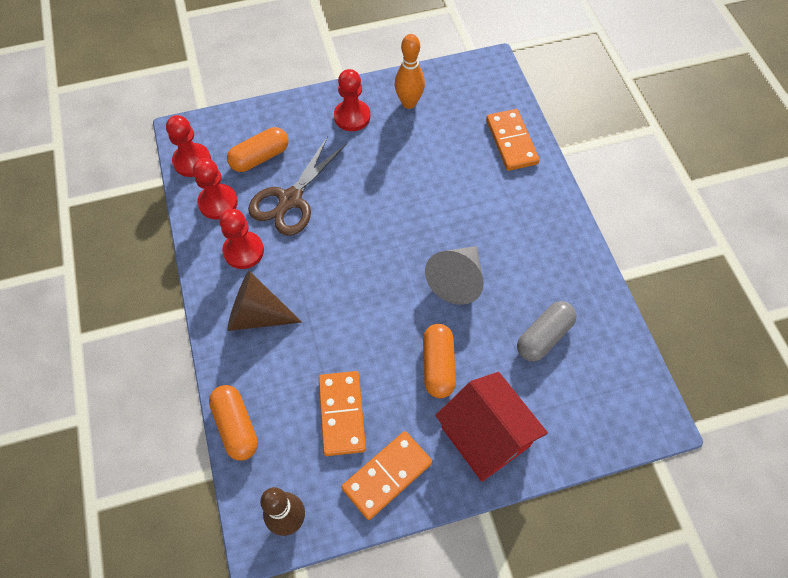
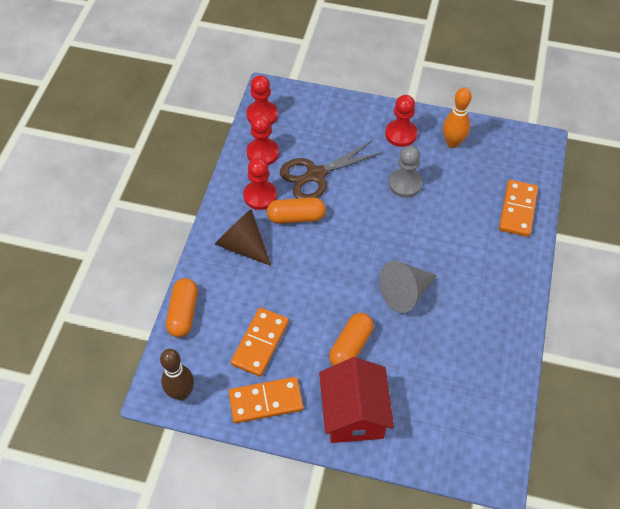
camera: 30 degrees right, 5 degrees down
(260, 157) = (312, 134): orange capsule -> orange capsule (296, 217)
(388, 166) = (405, 184): none -> grey pawn
(544, 336) = (446, 367): grey capsule -> none

